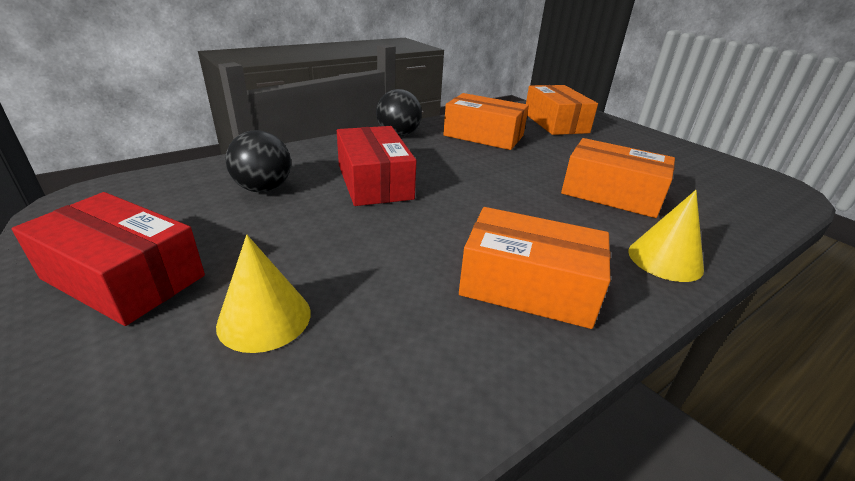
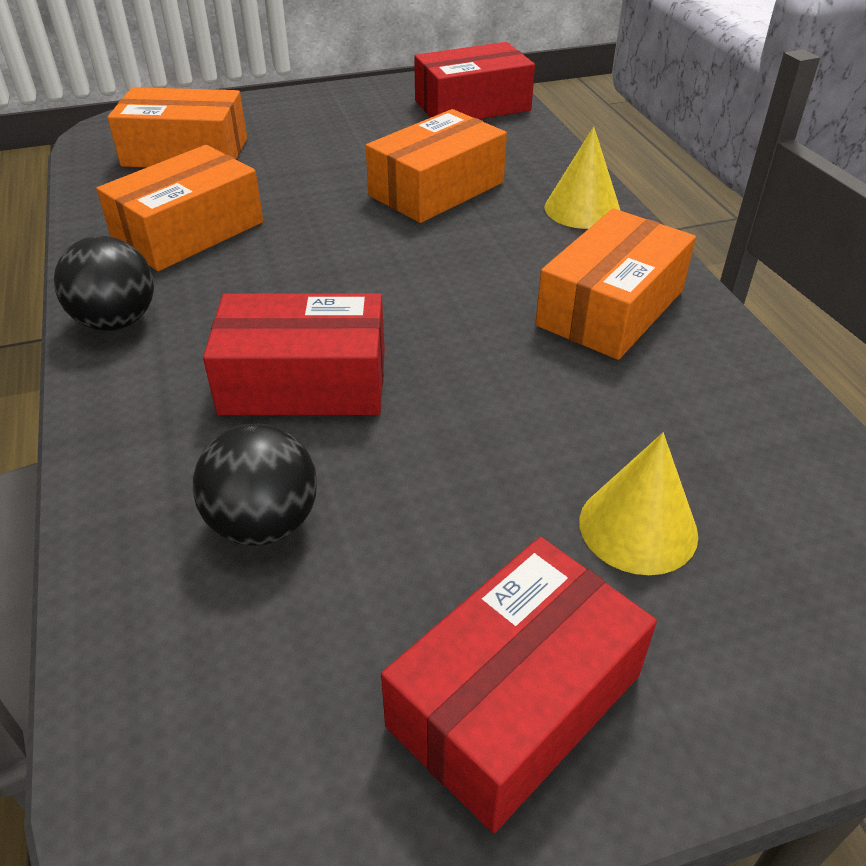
camera: 70 degrees left, 10 degrees up
(752, 193) = (472, 106): none -> red box

